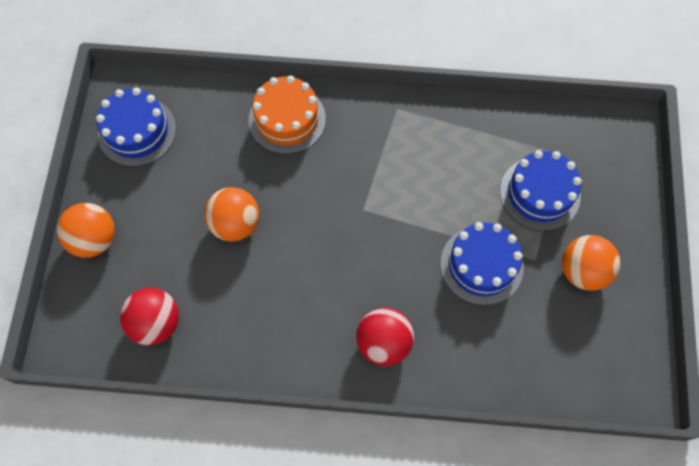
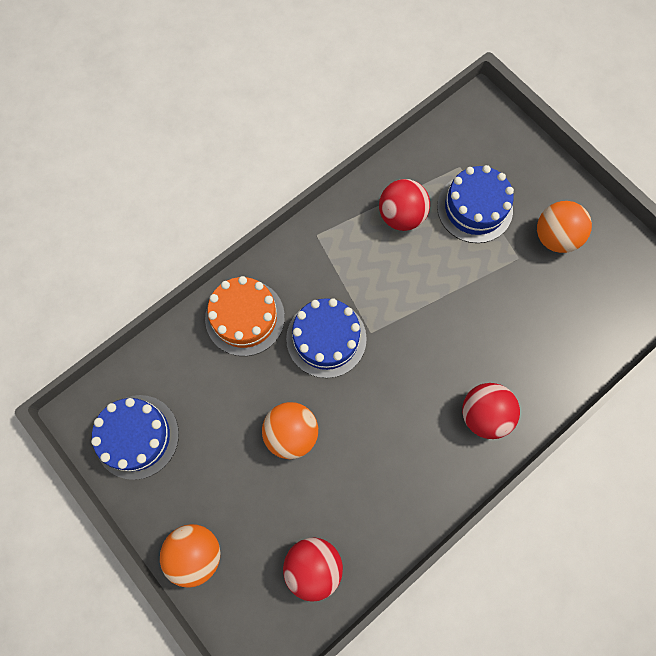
camera: 45 degrees left, 5 degrees up
(475, 150) = (401, 216): none -> red ball
(481, 265) = (489, 295): blue cake -> blue cake (326, 338)

